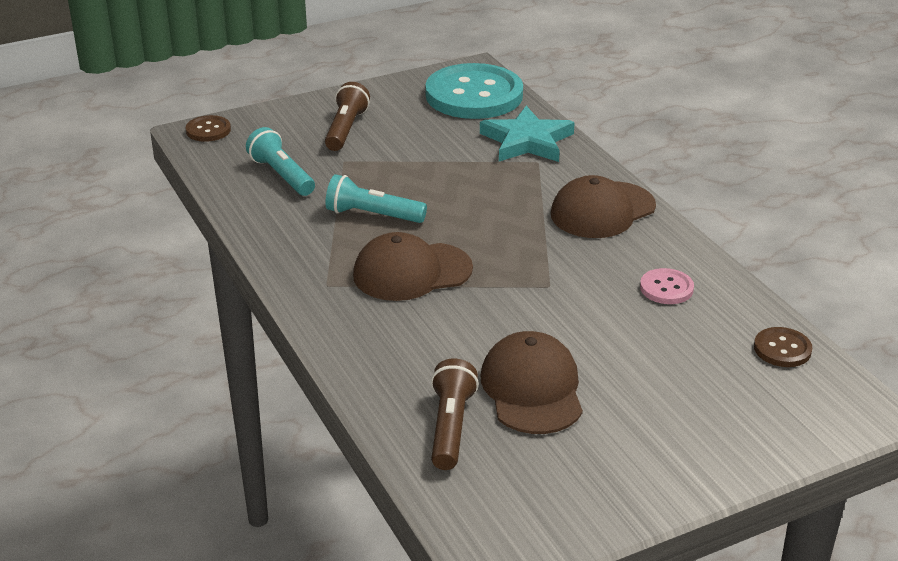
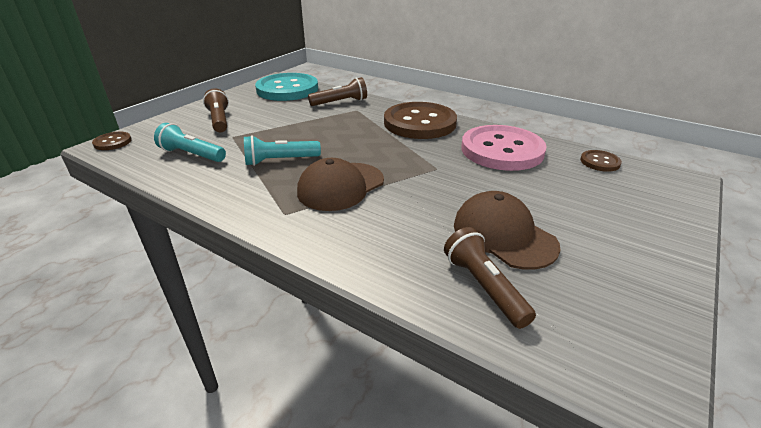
camera: 30 degrees left, 0 degrees up
(527, 141) = (340, 102): turquoise star -> brown flashlight
(602, 210) = (419, 123): brown cap -> brown button
(666, 288) = (502, 150): pink button -> pink button, size x2.30

